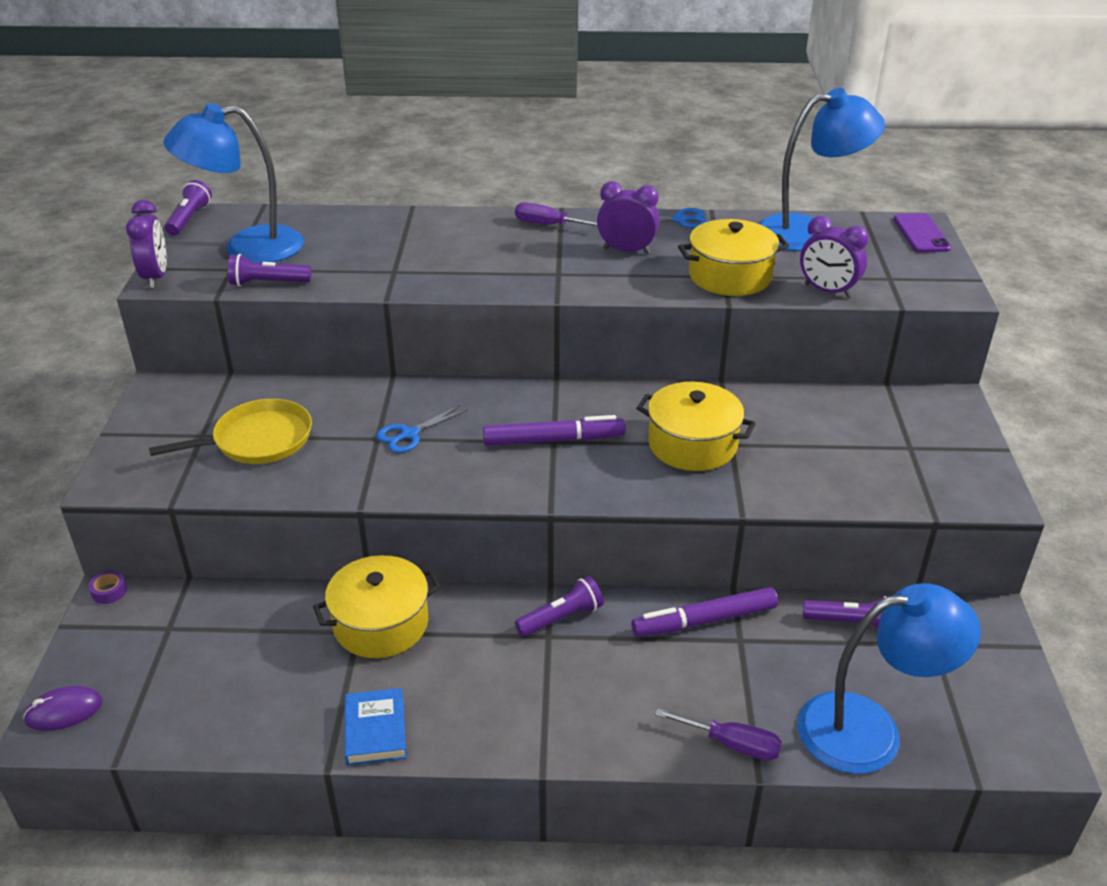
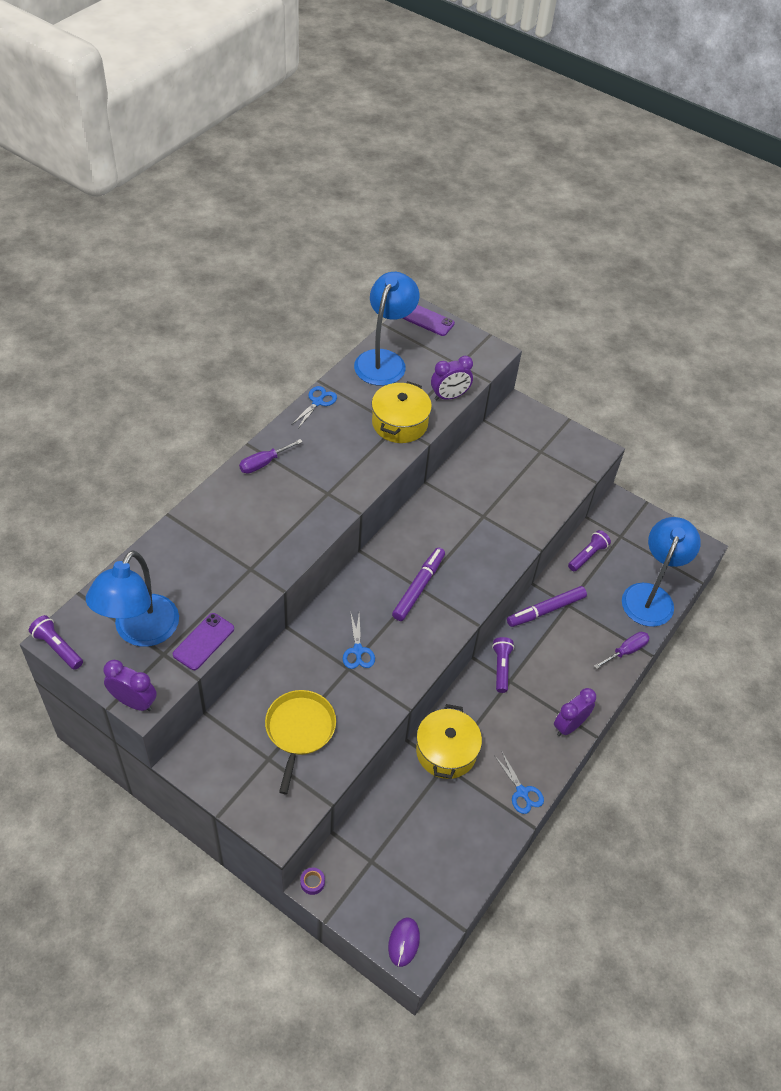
camera: 60 degrees left, 15 degrees up
(268, 283) = (203, 641): purple flashlight -> purple phone
(375, 730) = (522, 792): blue book -> blue scissors
(626, 251) = (330, 447): purple clock -> purple clock (569, 725)
(692, 444) = (470, 531): yellow pot -> none
(704, 620) = (545, 610): purple marker -> purple marker turned 45 degrees clockwise

